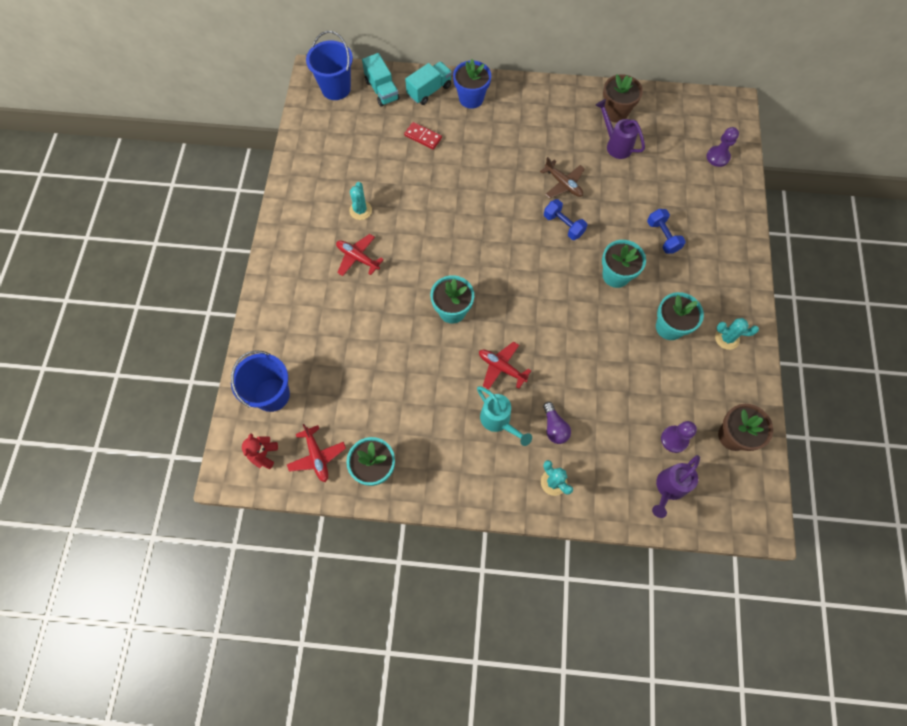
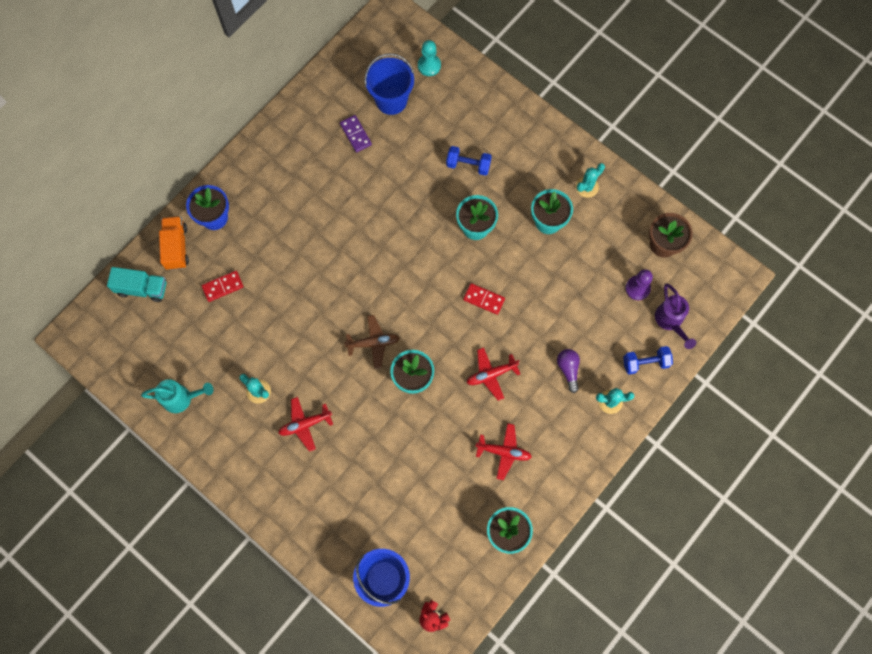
camera: 55 degrees left, 5 degrees up
(317, 456) = (465, 573): red plane -> red plane (503, 452)
(336, 88) = (106, 328): blue bucket -> blue bucket (391, 100)
(429, 90) = (176, 247): turquoise truck -> orange truck
(499, 422) = (534, 408): turquoise watering can -> turquoise watering can (182, 398)
(554, 427) = (568, 369): purple light bulb -> purple light bulb turned 120 degrees counterclockwise
(560, 321) = (483, 299): none -> red domino
(563, 184) = (361, 204): brown plane -> brown plane (373, 343)
(563, 225) = (400, 233): blue dumbbell -> blue dumbbell (645, 363)
(615, 112) = (324, 110): brown flower pot -> none
(615, 144) = (356, 134): purple watering can -> purple domino
(717, 157) = (429, 65): purple pawn -> turquoise pawn

